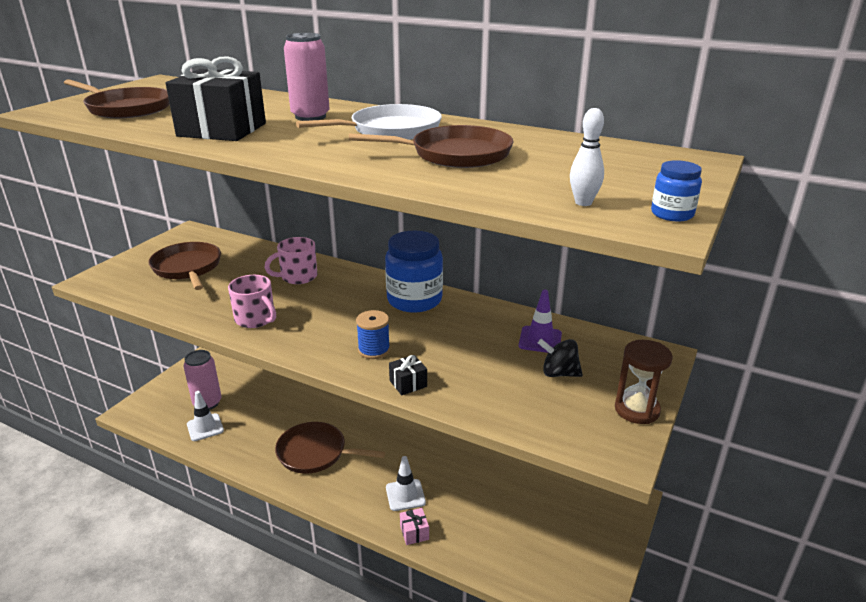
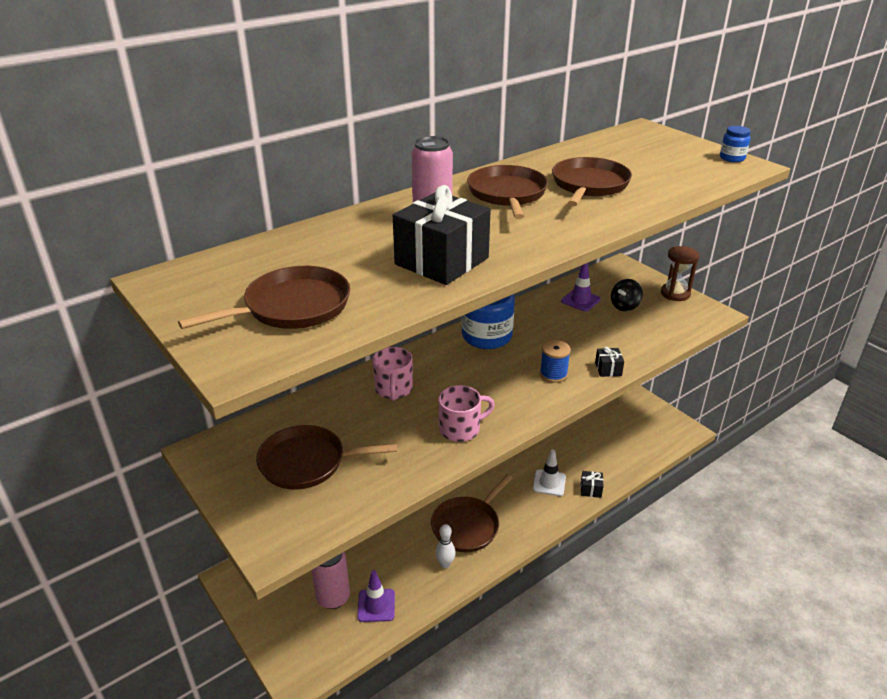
camera: 65 degrees left, 5 degrees up
(205, 427) = (376, 605): white traffic cone -> purple traffic cone
(391, 130) = (507, 194): white pan -> brown pan
(414, 532) = (591, 489): pink gift -> black gift
(583, 203) = (705, 173): white bowling pin -> white bowling pin (445, 564)

